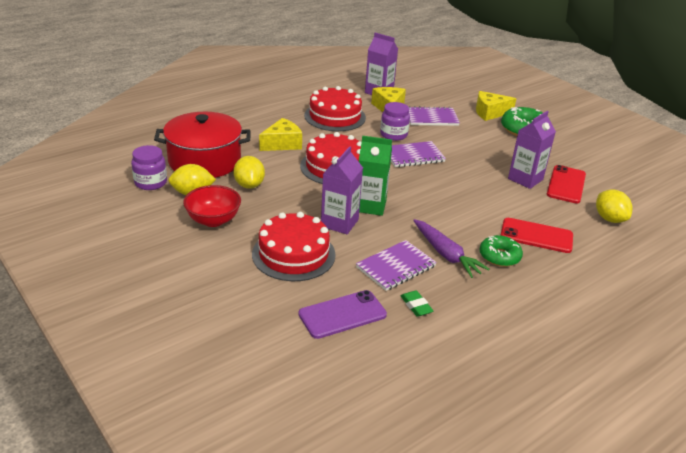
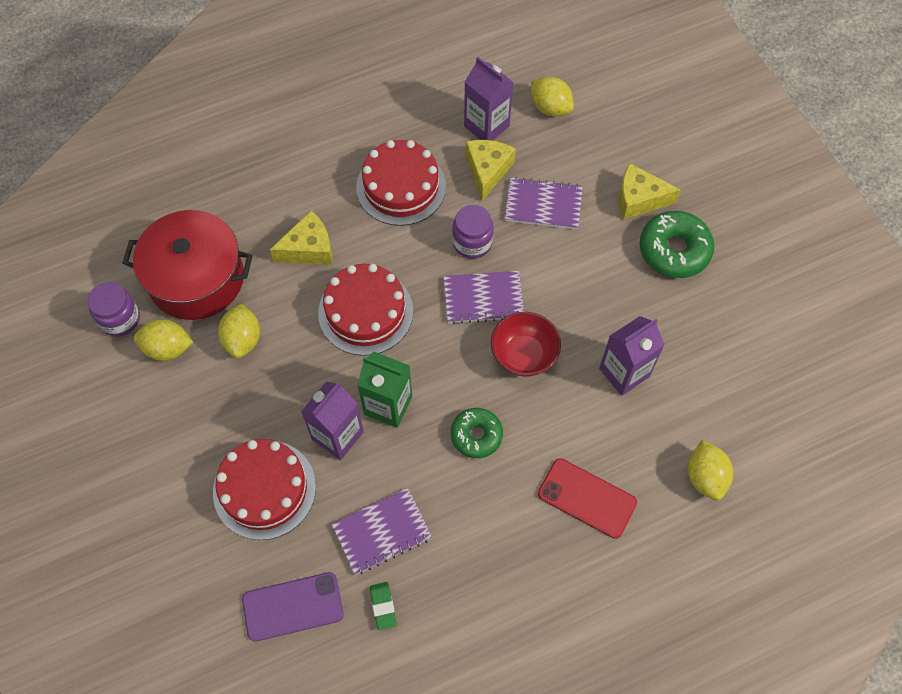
camera: 15 degrees right, 30 degrees up
(213, 220) = (182, 408): red bowl -> red bowl (524, 355)
(415, 84) = (550, 108): none -> yellow lemon
(446, 254) = (453, 518): purple carrot -> none
(499, 256) = (520, 532): green donut -> green donut (476, 435)
(566, 184) = (678, 392): red phone -> none

